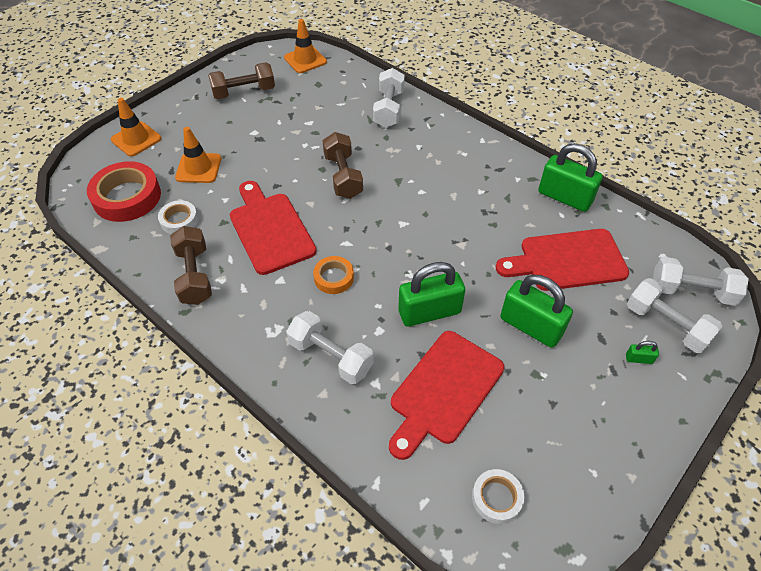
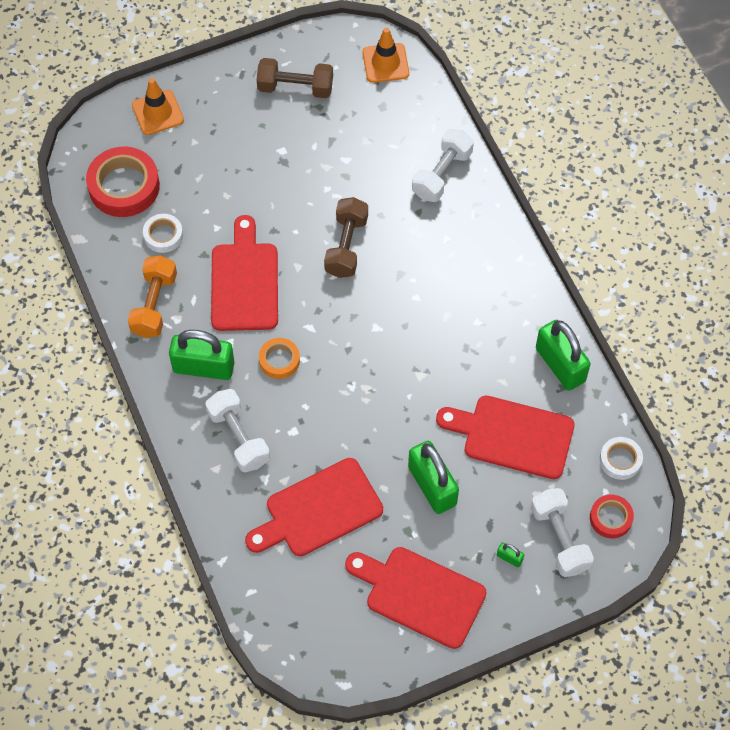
camera: 25 degrees right, 10 degrees up
(194, 275) = (154, 305): brown dumbbell -> orange dumbbell
(198, 168) = (206, 177): orange traffic cone -> none
(429, 312) = (348, 432): green padlock -> green padlock (203, 367)
(496, 498) = (309, 614): white tape -> white tape (620, 460)
(587, 428) = (420, 594): none -> red cutting board
(691, 291) = (610, 518): white dumbbell -> red tape

